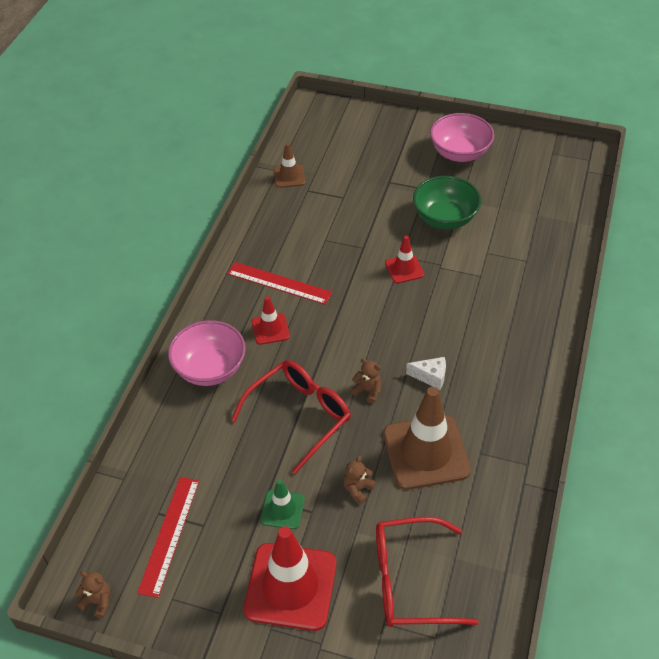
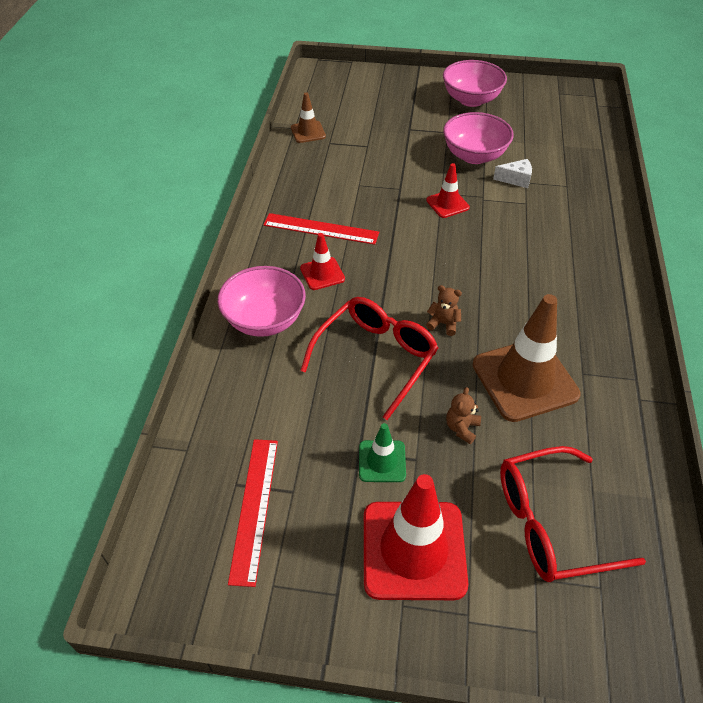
camera: 10 degrees left, 0 degrees up
(98, 601) = (179, 602): brown teddy bear -> none
(430, 377) = (506, 302): white cheese -> white cheese (516, 179)
(445, 218) = (474, 156): green bowl -> pink bowl

